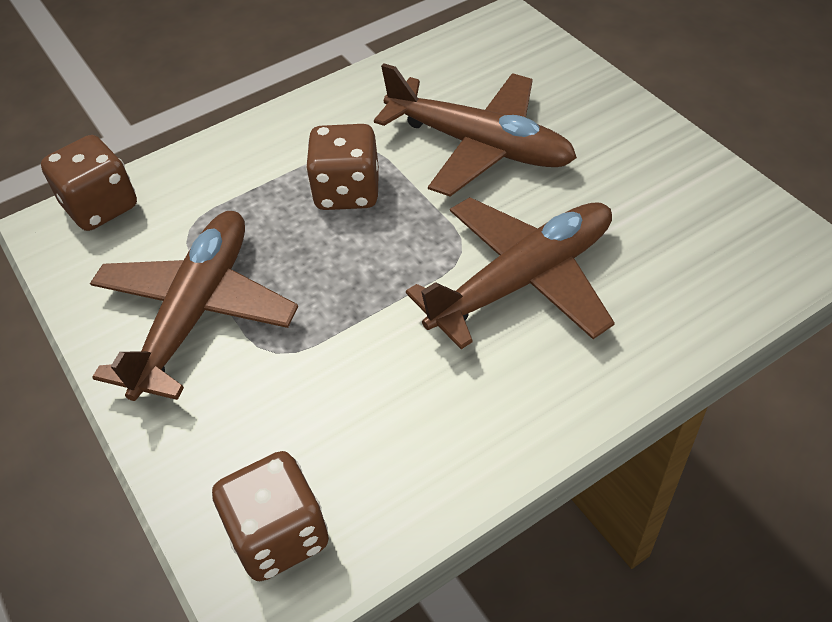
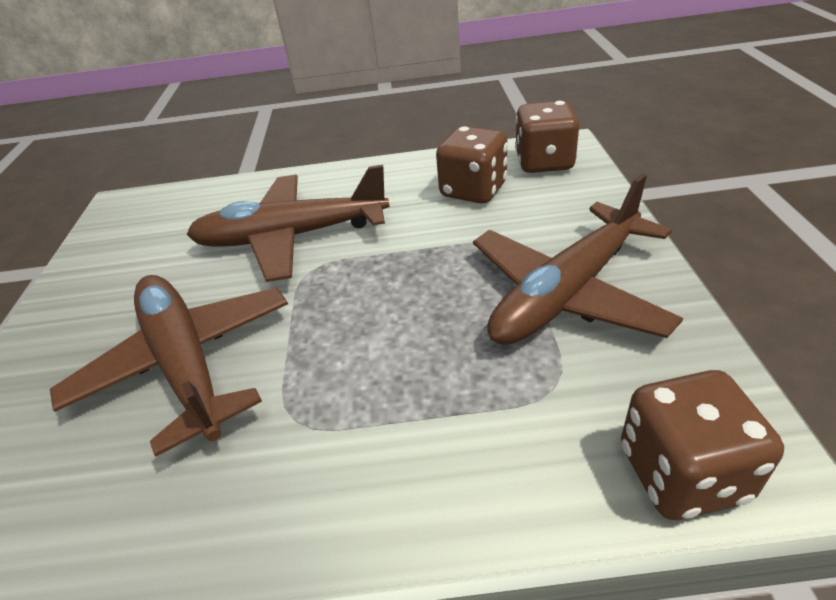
camera: 150 degrees left, 10 degrees down
(347, 192) = (355, 362): brown dice -> brown dice (473, 190)

